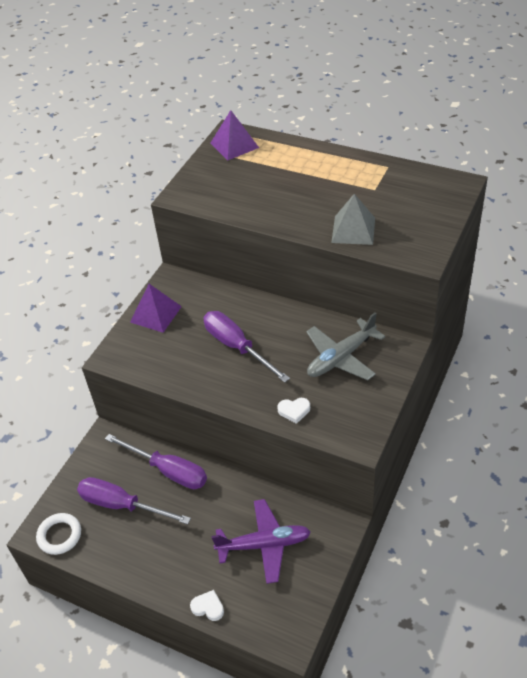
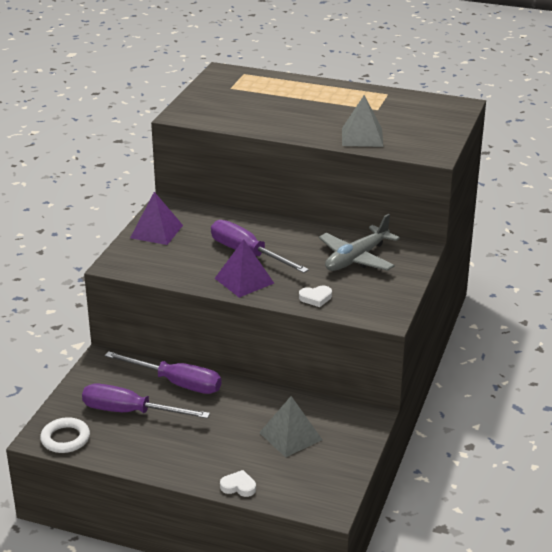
camera: 10 degrees left, 15 degrees down
(234, 145) = (229, 79): purple pyramid -> purple pyramid (244, 280)
(264, 545) = (290, 436): purple plane -> grey pyramid

